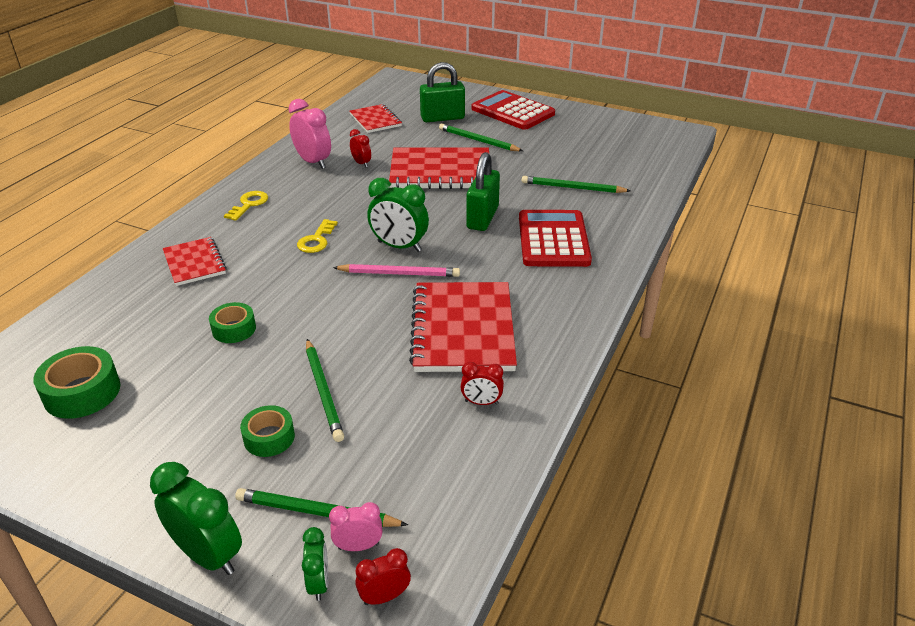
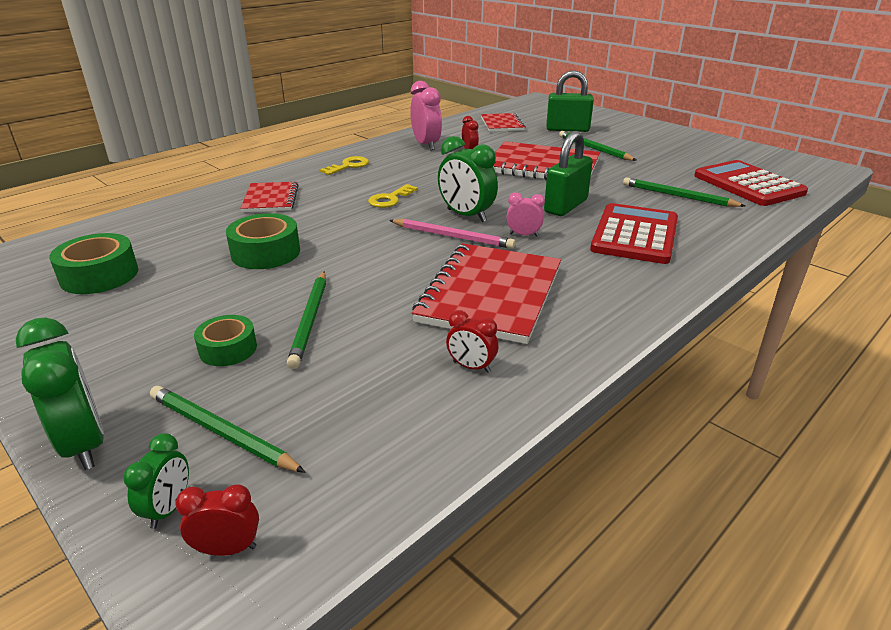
camera: 20 degrees right, 5 degrees down
(234, 329) = (265, 253): green tape -> green tape, size x1.54
(358, 546) = (239, 481): pink clock -> pink clock (523, 235)
(513, 111) = (641, 132): red calculator -> red calculator (748, 184)

